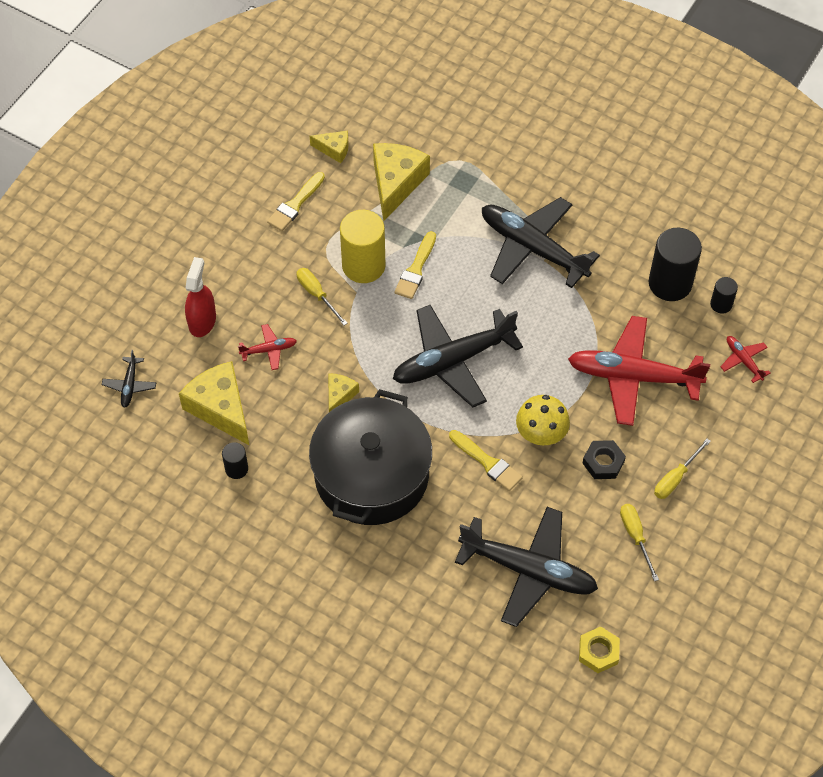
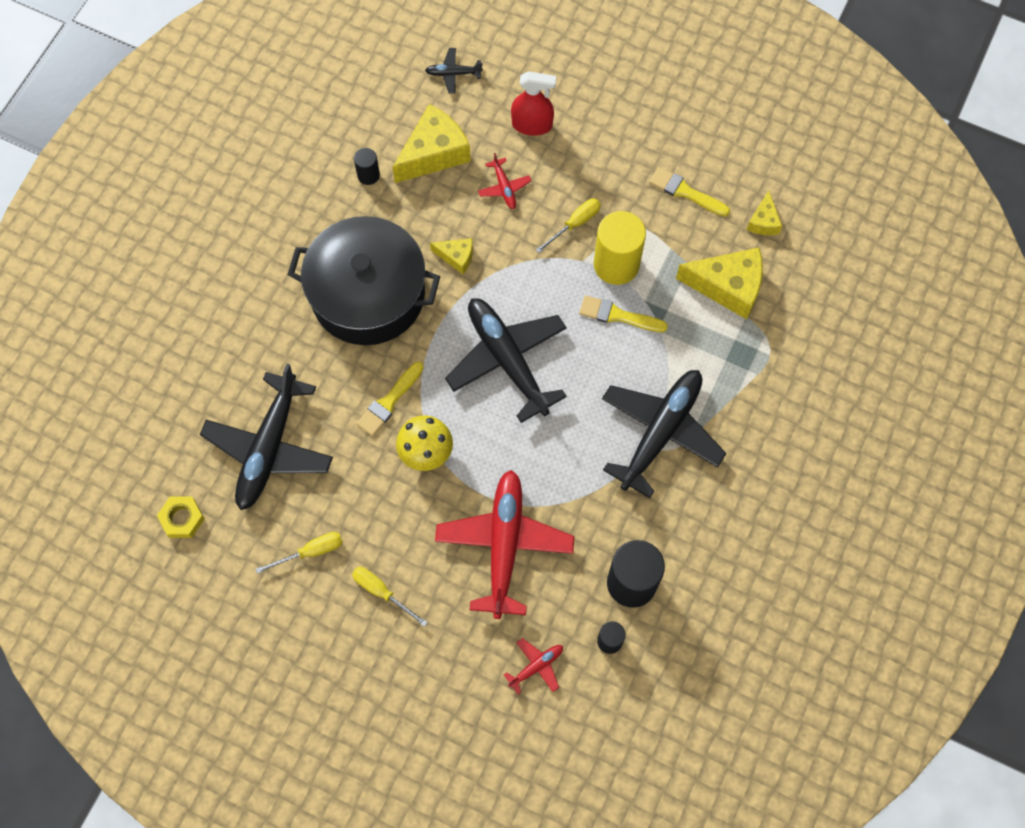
camera: 85 degrees right, 10 degrees up
(603, 462) = (396, 516): black nut -> none

